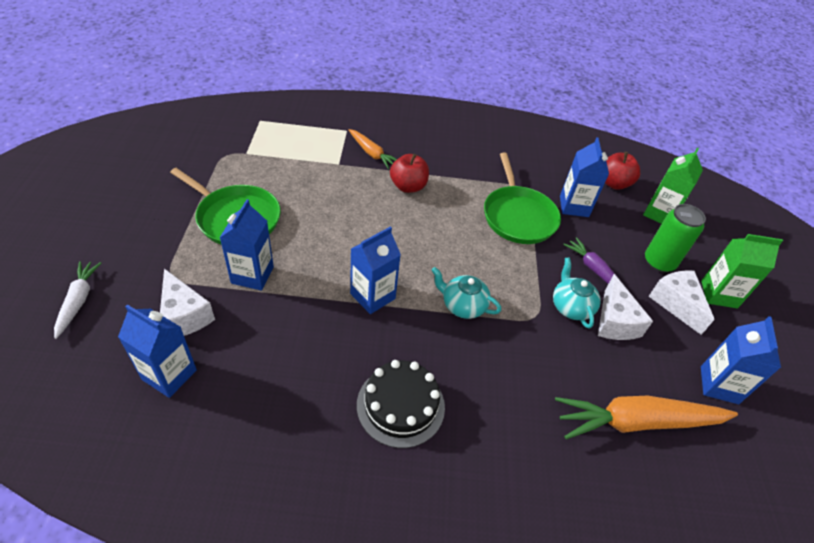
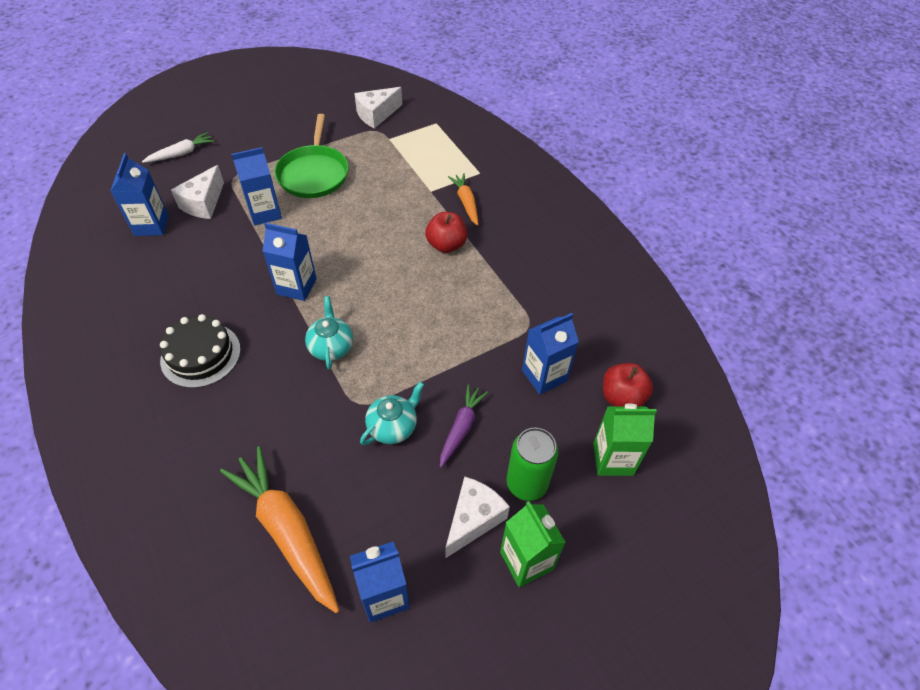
camera: 60 degrees right, 5 degrees up
(372, 153) = (466, 202): orange carrot -> orange carrot turned 150 degrees clockwise
(518, 216) = (483, 337): green pan -> none
(615, 321) = (402, 470): white cheese -> white cheese (376, 115)

